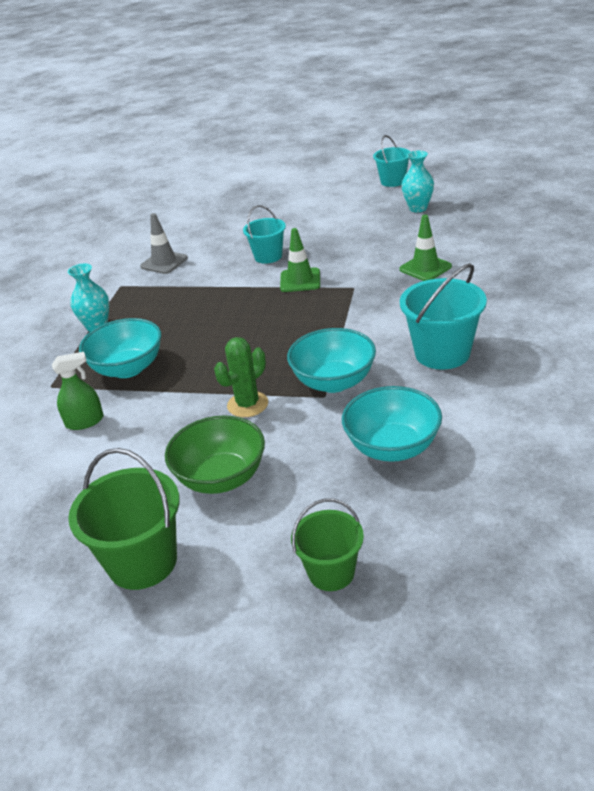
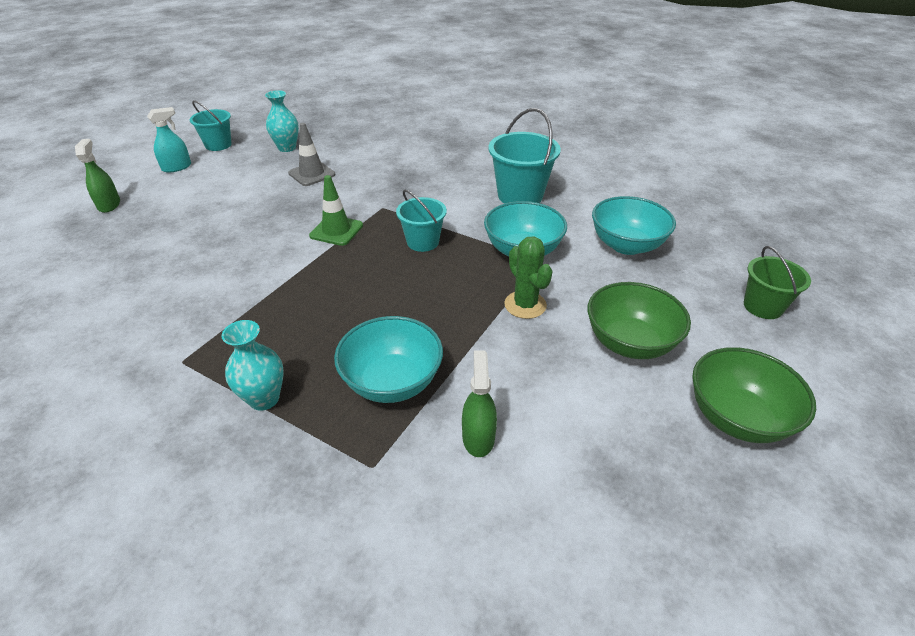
camera: 75 degrees left, 5 degrees up
(142, 562) = (737, 418): green bucket -> green bowl
(164, 262) = (172, 313): grey traffic cone -> grey traffic cone (312, 174)
(268, 256) = (264, 238): turquoise bucket -> turquoise bucket (422, 242)
(270, 187) = (109, 205): none -> green spray bottle
(341, 183) = (177, 167): none -> turquoise spray bottle
(425, 268) = (390, 170): green traffic cone -> none

